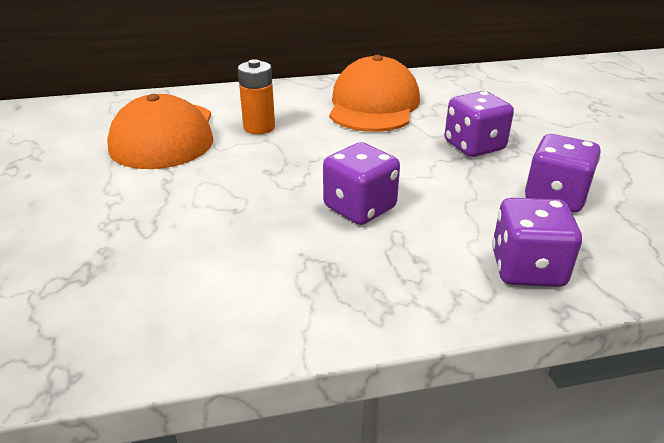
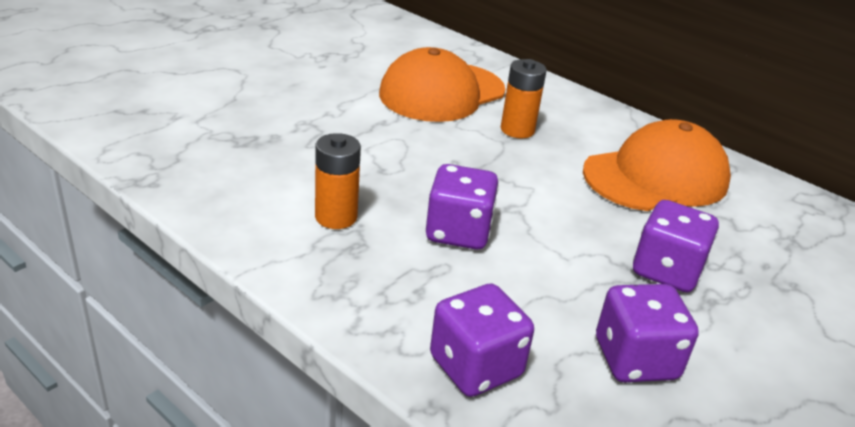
camera: 50 degrees right, 0 degrees up
(277, 263) = (336, 217): none -> orange battery

